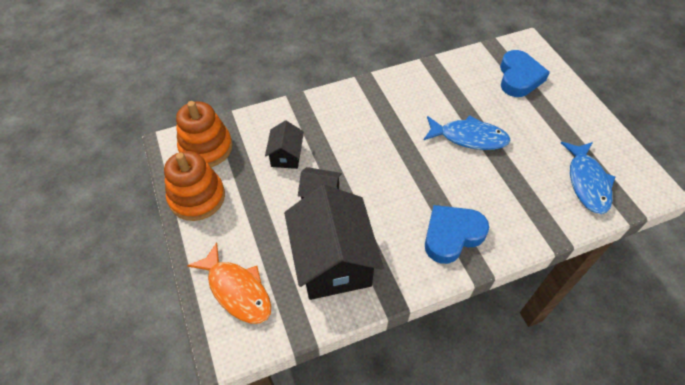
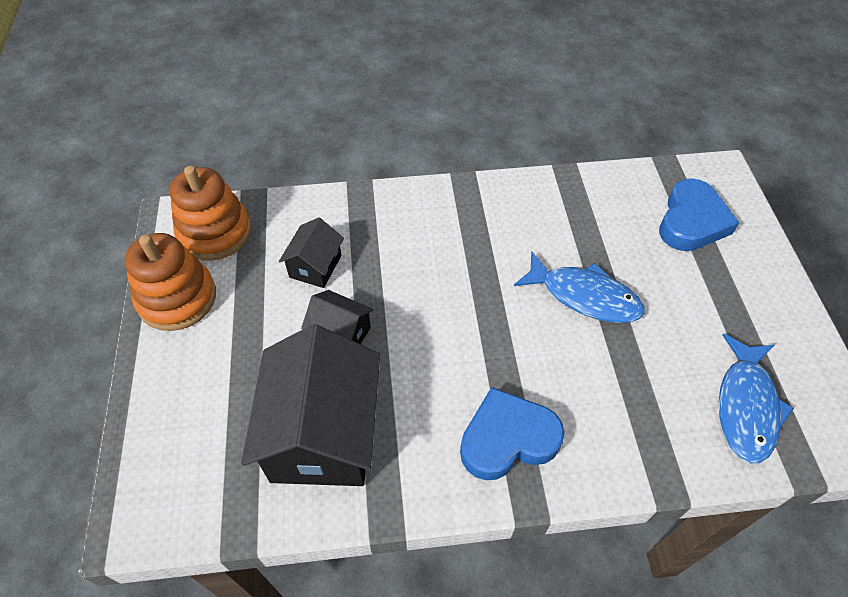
camera: 15 degrees right, 0 degrees up
(237, 290) = (179, 442): orange fish -> none

